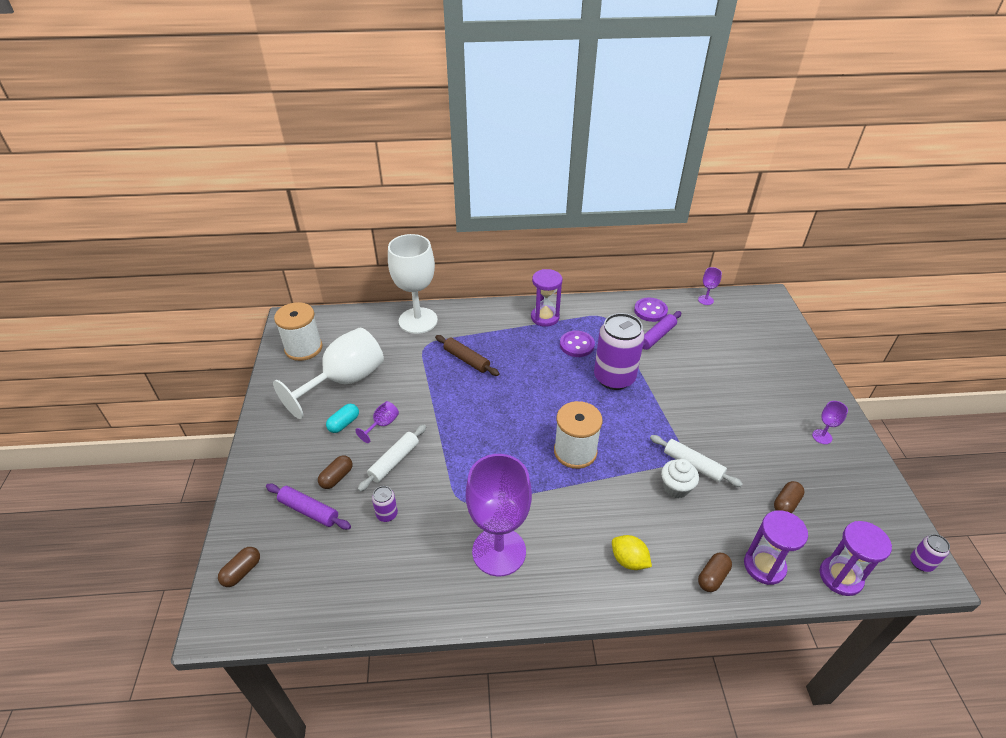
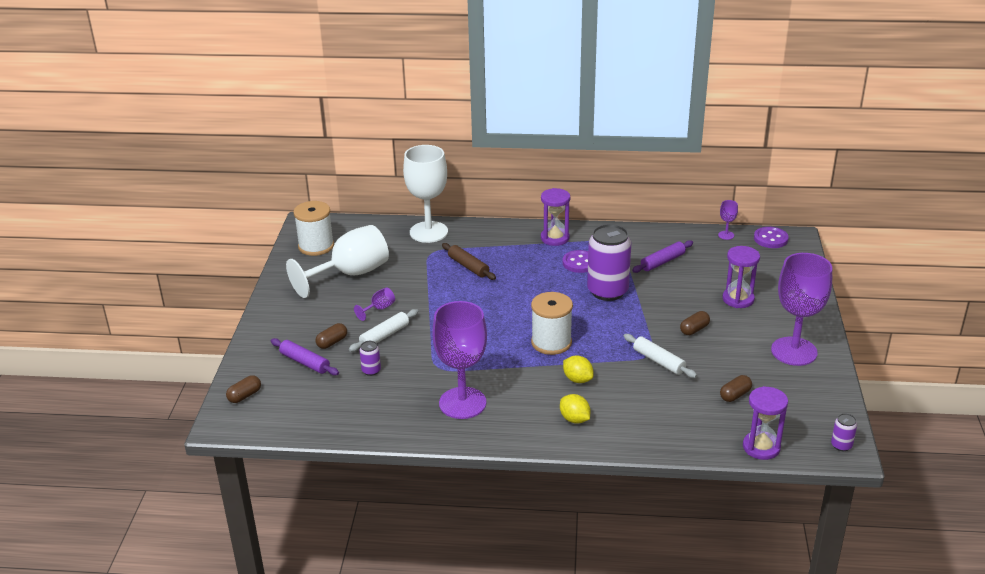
camera: 10 degrees right, 10 degrees down
(344, 423) = (344, 305): turquoise capsule -> none
(616, 500) = (577, 379): none -> yellow lemon
(650, 311) = (664, 240): purple button -> purple button (770, 239)
(676, 488) = (636, 375): white cupcake -> none
(712, 577) = (645, 436): brown capsule -> brown capsule (694, 329)
(764, 566) = (695, 434): purple hourglass -> purple hourglass (738, 299)
(822, 436) = (794, 351): purple goblet -> purple goblet, size x2.46

